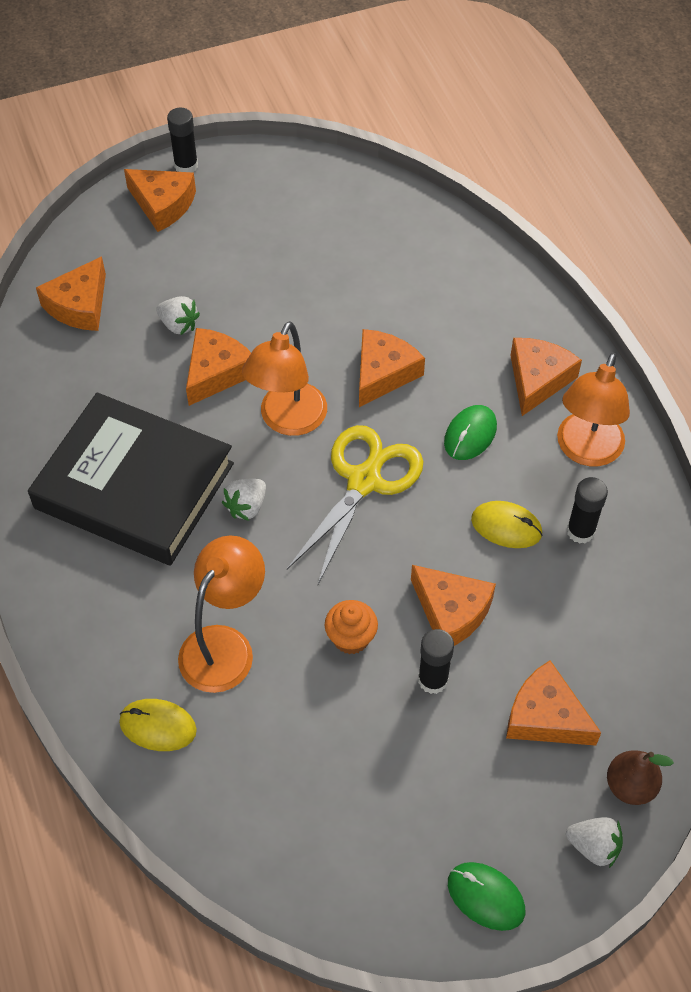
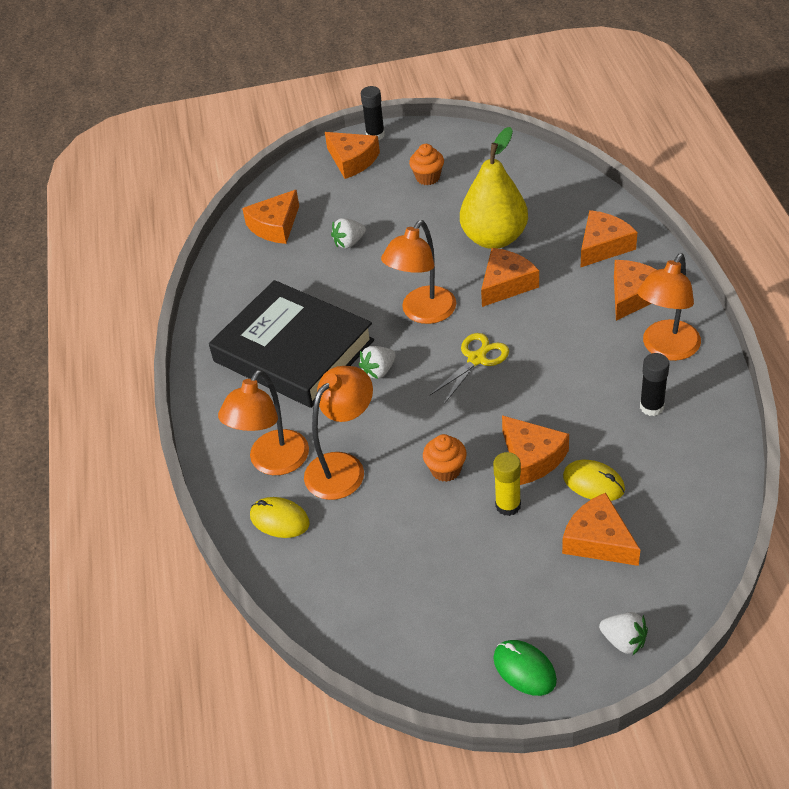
camera: 15 degrees right, 10 degrees down
(135, 647) = (273, 462): none -> orange lamp
(179, 325) = (349, 243): white strawberry -> white strawberry turned 105 degrees clockwise
(216, 372) = (372, 276): orange cheese -> orange cheese (603, 246)
(263, 225) = (428, 177): none -> orange cupcake
(359, 309) = (494, 238): none -> yellow pear
(364, 481) = (476, 359): yellow scissors -> yellow scissors, size x0.64
(433, 680) = (508, 505): black glue stick -> yellow glue stick
(470, 434) = (570, 331): green mouse -> none
(506, 526) = (589, 399): yellow mouse -> yellow mouse (593, 483)
(630, 786) = (663, 599): brown pear -> none

